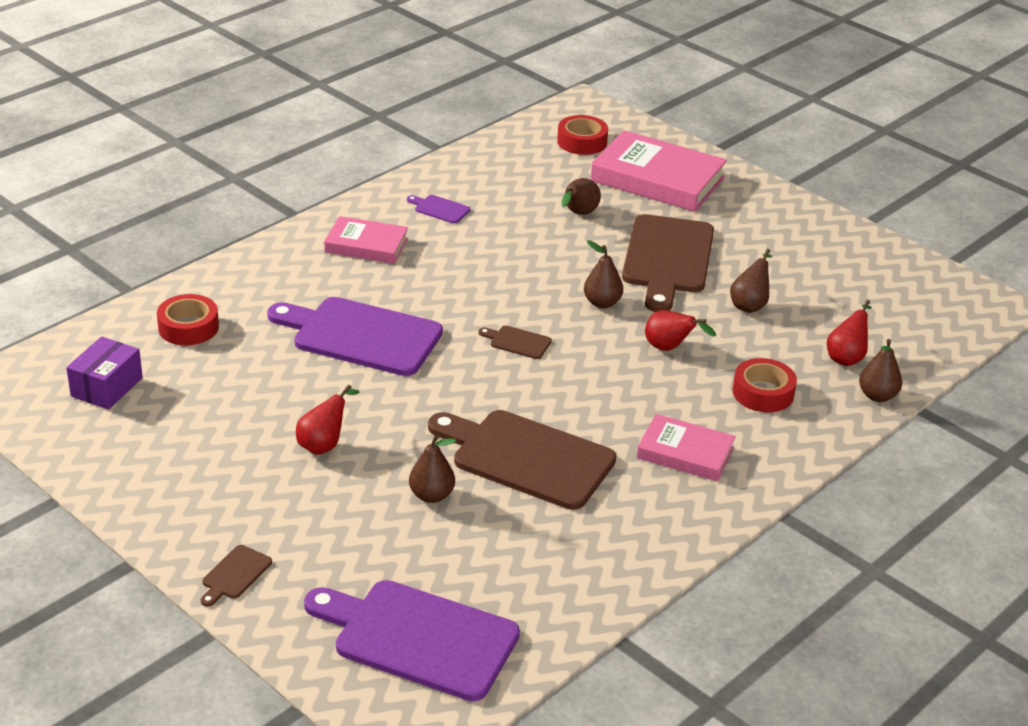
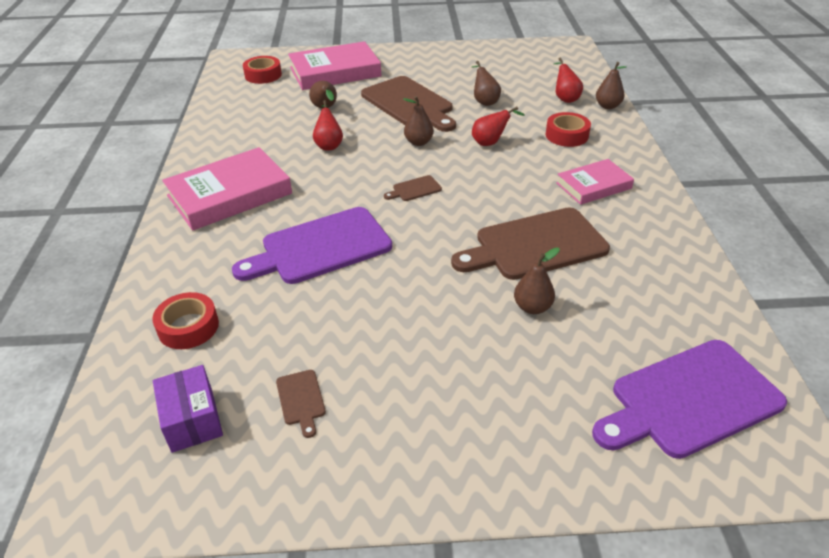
camera: 45 degrees left, 5 degrees up
(235, 574) = (526, 471): brown cutting board -> brown cutting board (301, 400)
(324, 444) = (418, 330): red pear -> red pear (329, 145)
(366, 245) = (229, 194): pink book -> pink book, size x1.68
(440, 209) = (241, 149): purple cutting board -> none

